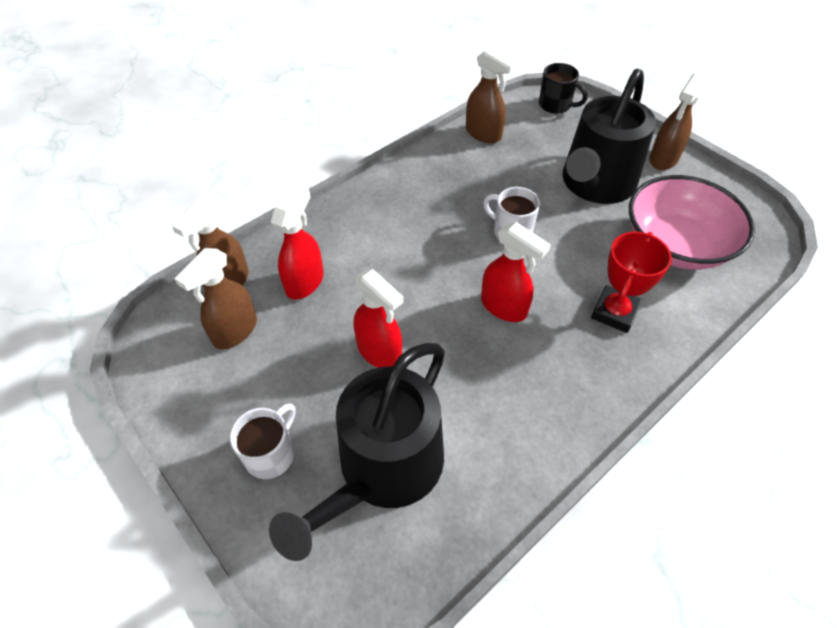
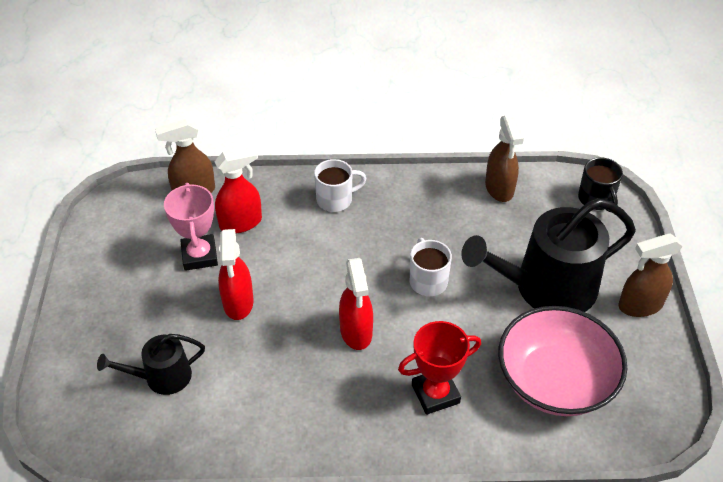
camera: 40 degrees right, 5 degrees down
(235, 331) = (166, 227): brown spray bottle -> none
(271, 454) = (111, 319): white mug -> white mug (336, 199)
(297, 335) = (199, 256): none -> pink trophy
(383, 469) = (162, 377): black watering can -> black watering can, size x0.52

